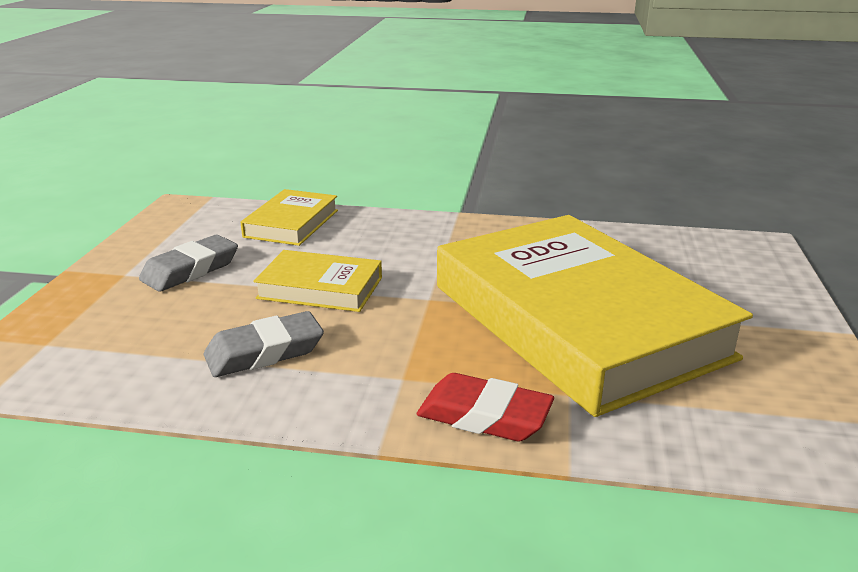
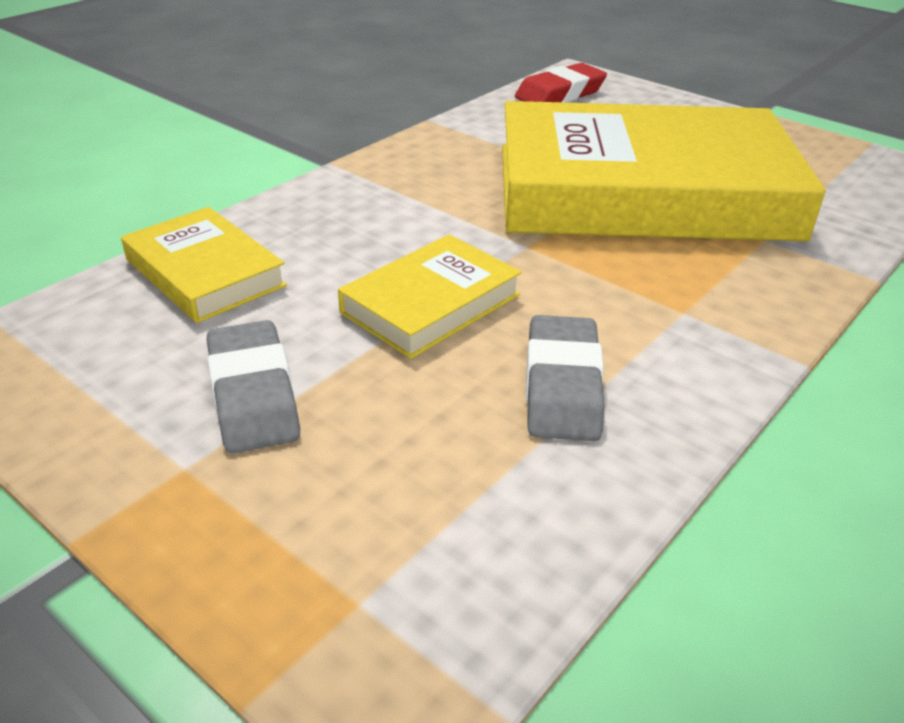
camera: 60 degrees left, 10 degrees up
(484, 416) = (780, 290): red eraser -> red eraser (560, 94)

